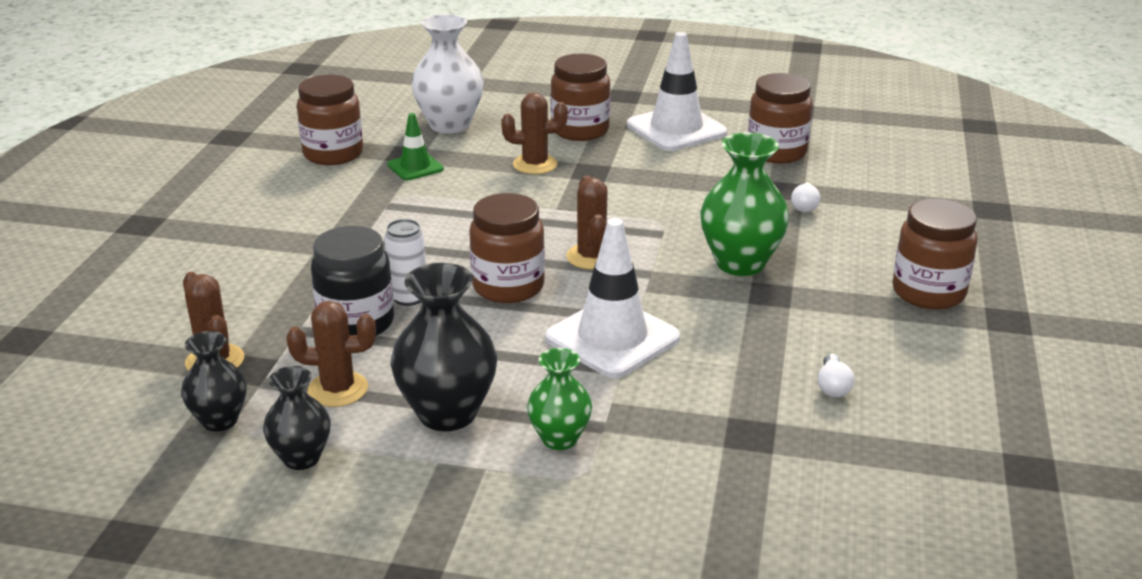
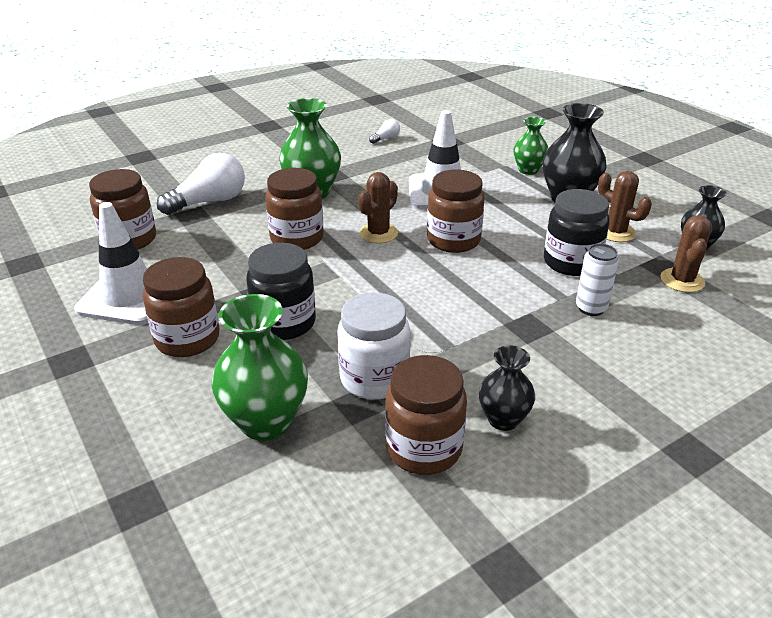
camera: 135 degrees left, 5 degrees up
(301, 458) = (660, 212): black vase -> black vase (503, 419)
(409, 297) = (521, 262): white can -> white can (591, 308)
(415, 167) = (374, 379): green traffic cone -> white jar
(449, 125) = (266, 422): white vase -> green vase
(535, 164) = (284, 323): brown cactus -> black jar
(804, 206) = (209, 202): white light bulb -> white light bulb, size x2.17
(928, 293) = (268, 145): brown jar -> brown jar (297, 238)

